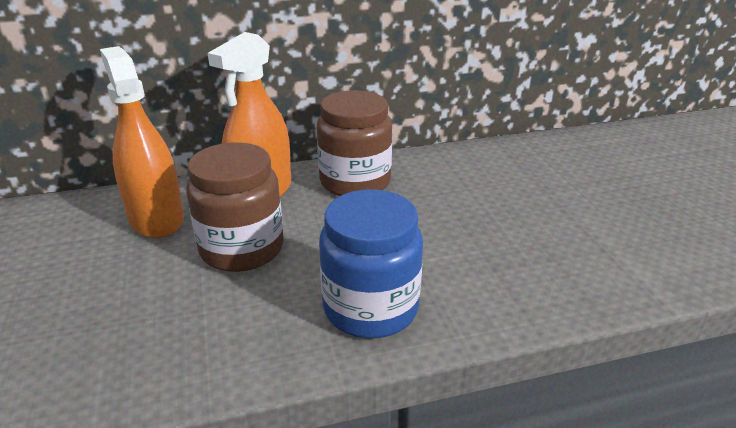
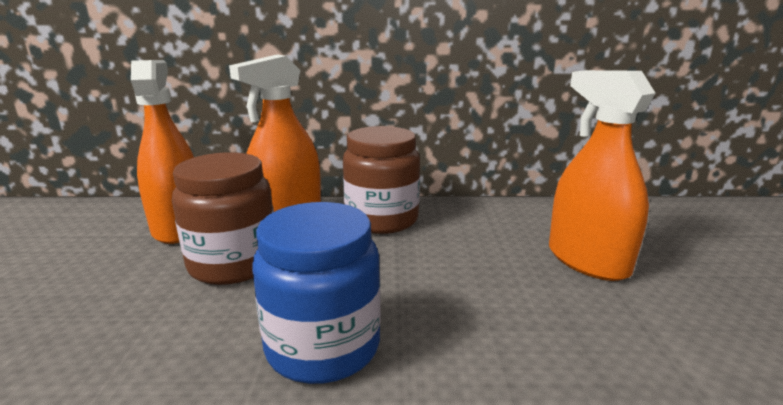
camera: 15 degrees right, 10 degrees down
(547, 198) = (587, 261): none -> orange spray bottle

